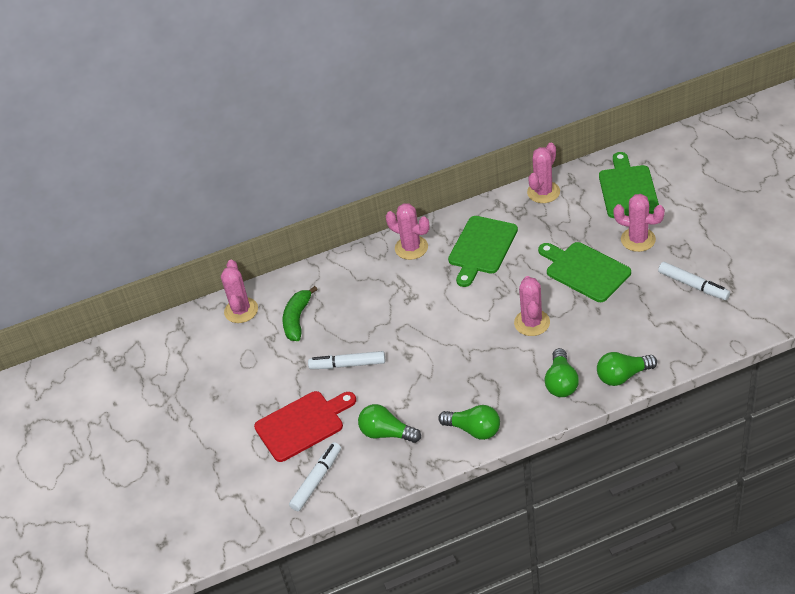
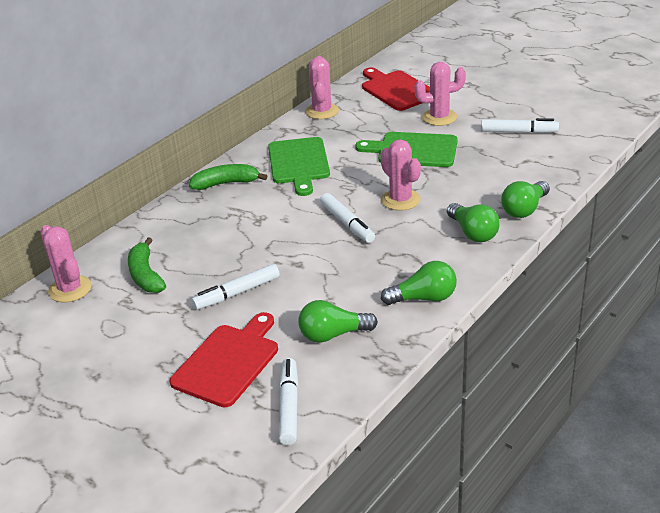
camera: 35 degrees left, 10 degrees down
(411, 248) = (226, 183): pink cactus -> green banana
(472, 330) = (347, 223): none -> white marker
(627, 189) = (396, 90): green cutting board -> red cutting board

